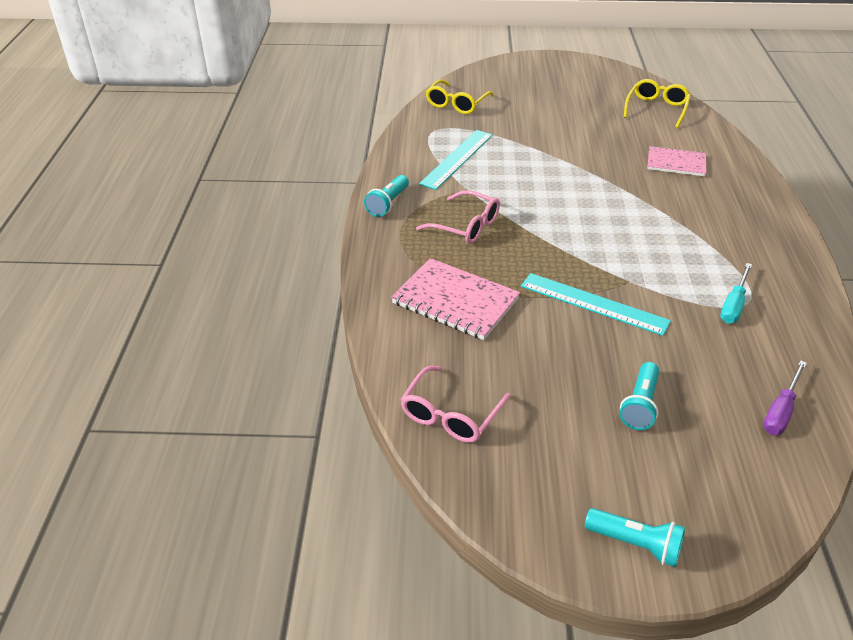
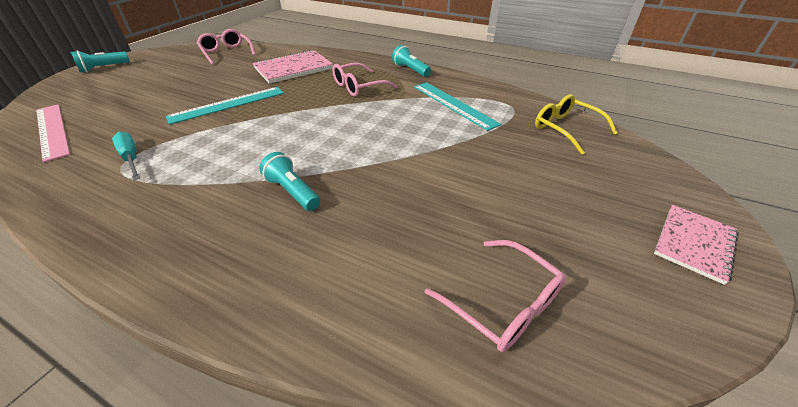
camera: 115 degrees right, 0 degrees up
(640, 405) = (146, 92): turquoise flashlight -> turquoise flashlight (292, 192)
(656, 109) = (503, 303): yellow glasses -> pink glasses
(676, 163) = (340, 237): pink notebook -> pink notebook (694, 243)
(780, 411) = (52, 130): purple screwdriver -> pink ruler

